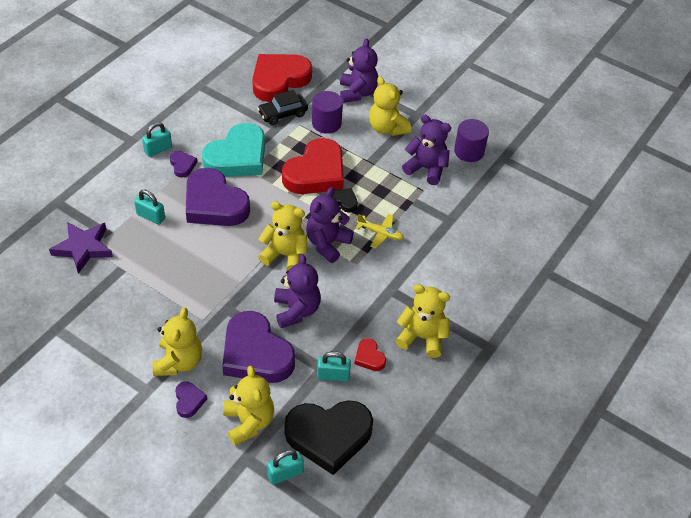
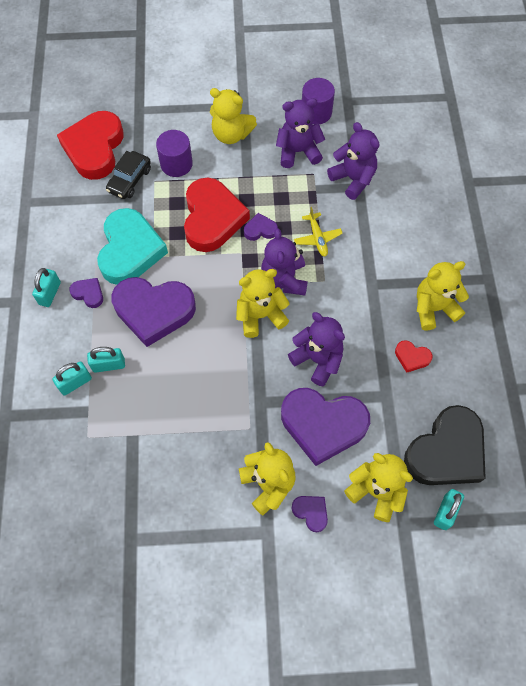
camera: 35 degrees left, 15 degrees up
(83, 248) = (77, 443): purple star -> none
(333, 375) = (400, 395): turquoise padlock -> turquoise padlock (75, 383)
(343, 201) = (260, 229): black heart -> purple heart
(357, 92) = (175, 116): purple teddy bear -> purple teddy bear (353, 179)
(380, 233) = (317, 238): yellow plane -> yellow plane turned 90 degrees clockwise

